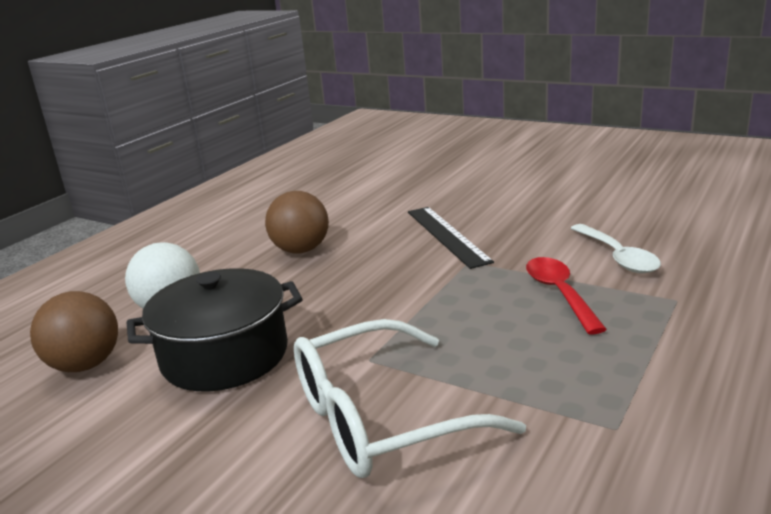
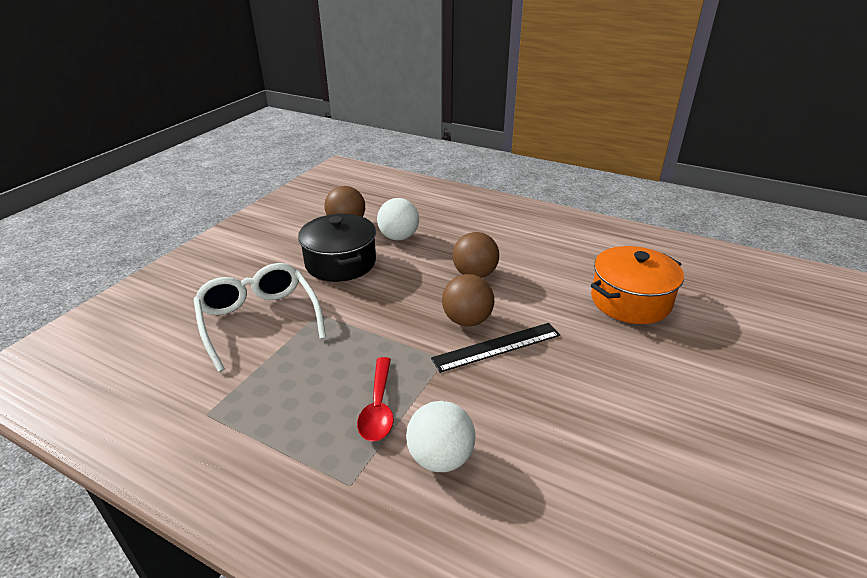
camera: 85 degrees right, 10 degrees up
(374, 180) = (630, 301): none -> orange pot
(398, 252) = (467, 320): none -> brown ball
(559, 293) = (378, 407): red spoon -> red spoon turned 105 degrees clockwise
(617, 257) = (440, 458): white spoon -> white ball

